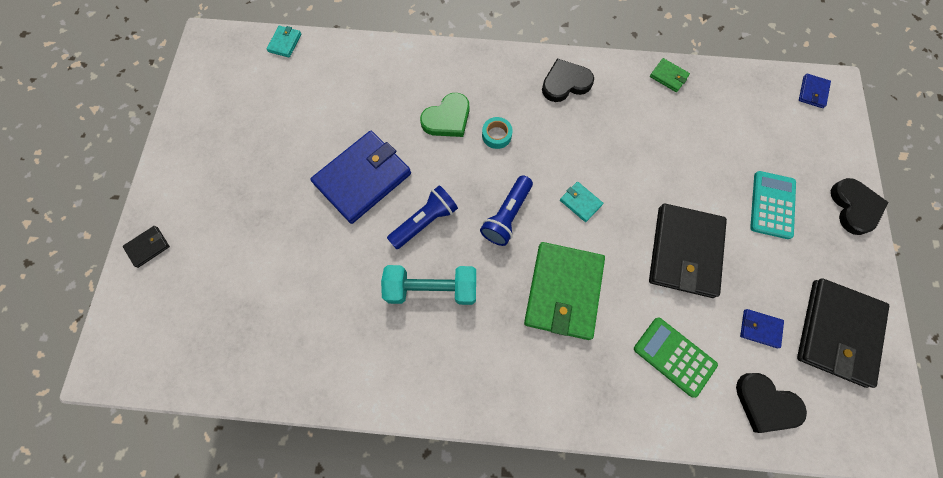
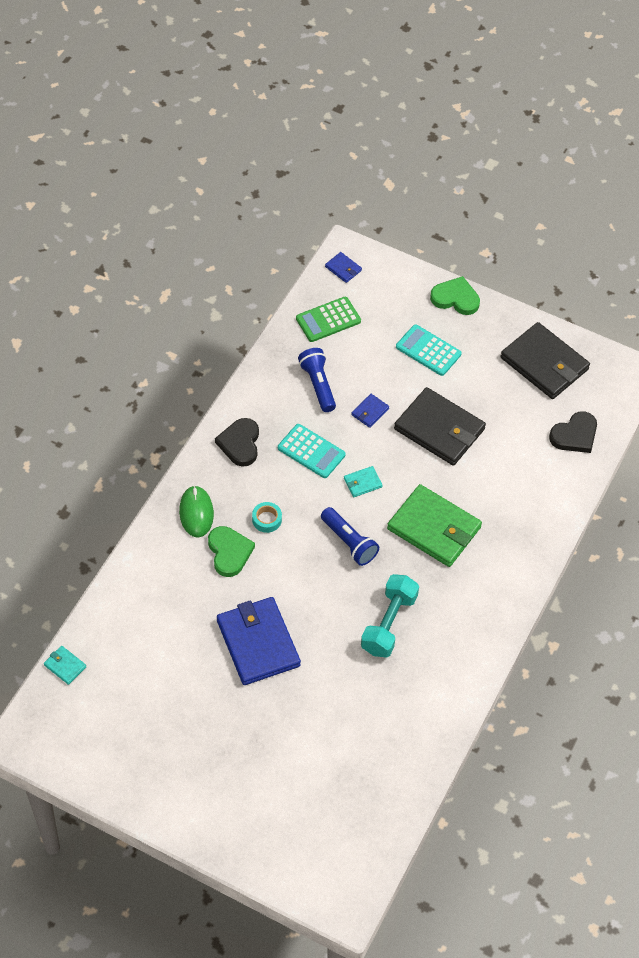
camera: 70 degrees left, 15 degrees down
(148, 247) = (242, 846): black wallet -> none
(425, 221) = (324, 607): blue flashlight -> blue flashlight (318, 385)
(475, 77) = (196, 513): none -> green mouse
(590, 144) = (311, 451): none -> turquoise calculator
(668, 76) = (274, 362): green wallet -> none
(674, 356) = (517, 476): green calculator -> green calculator (328, 320)
(760, 328) = (520, 410): blue wallet -> blue wallet (370, 412)
(854, 207) = (455, 298): black heart -> green heart

